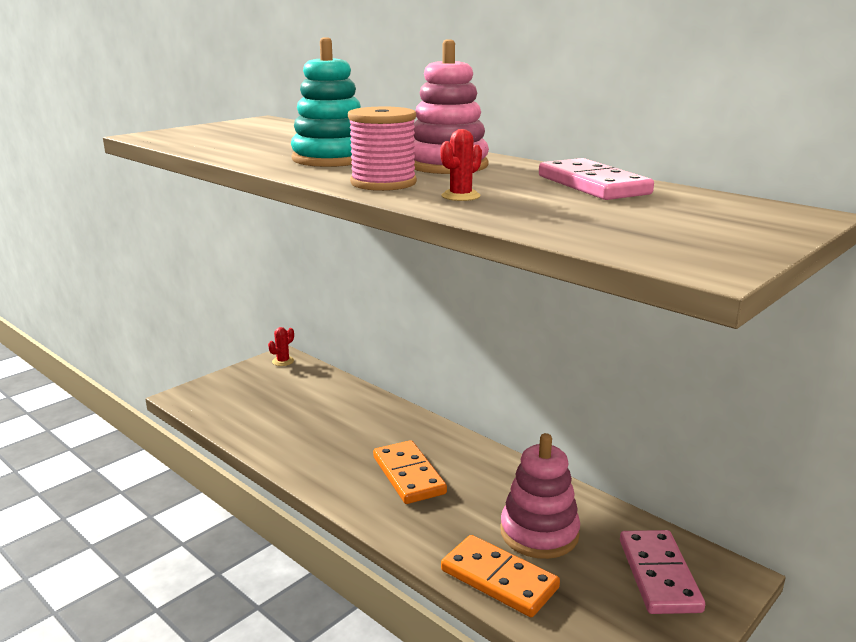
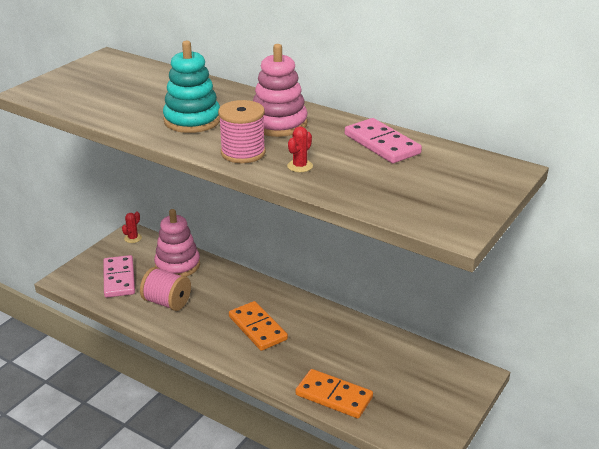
camera: 10 degrees left, 10 degrees up
(298, 433) = (167, 302): none -> pink spool
(539, 533) = (354, 361): pink stacking toy -> pink stacking toy (177, 265)
(659, 575) = (433, 380): pink domino -> pink domino (119, 278)

